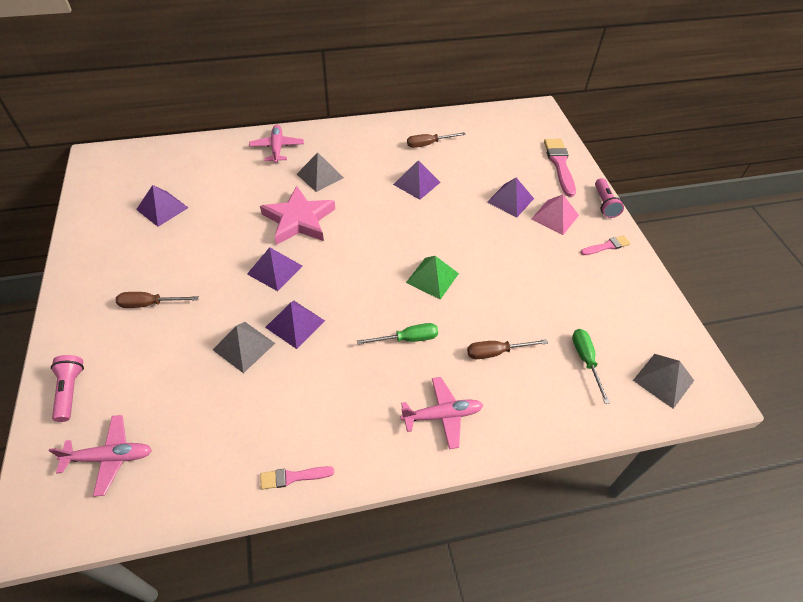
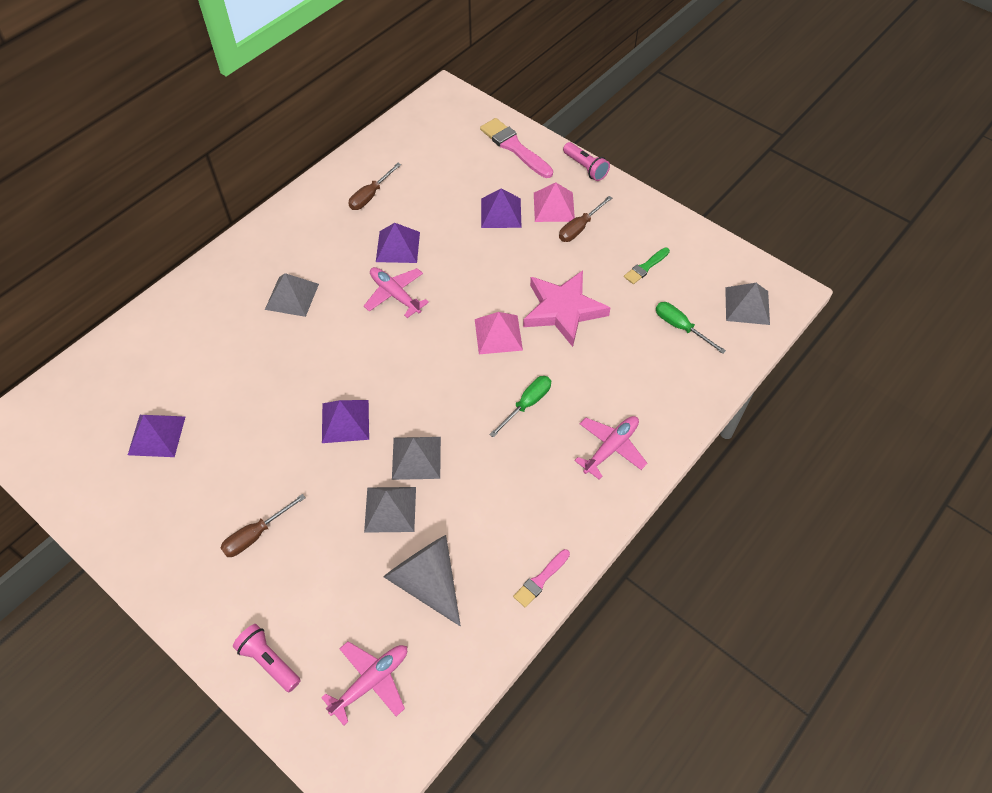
camera: 35 degrees left, 5 degrees up
(216, 415) = (427, 581): none -> grey cone
(277, 148) = (213, 292): pink plane -> pink plane (395, 295)
(295, 324) = (416, 457): purple pyramid -> grey pyramid
(299, 220) = (318, 356): pink star -> pink star (563, 310)
(432, 278) = (498, 334): green pyramid -> pink pyramid
(496, 352) = (608, 367): brown screwdriver -> brown screwdriver (579, 228)
(594, 298) = (645, 267): none -> green brush
(606, 246) = (619, 210): pink brush -> none

